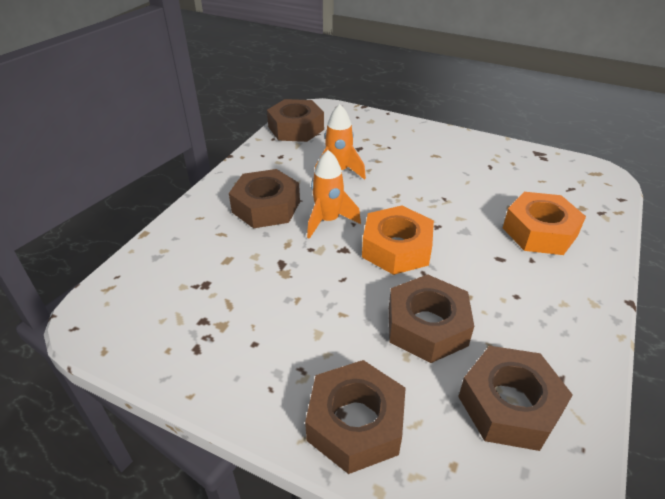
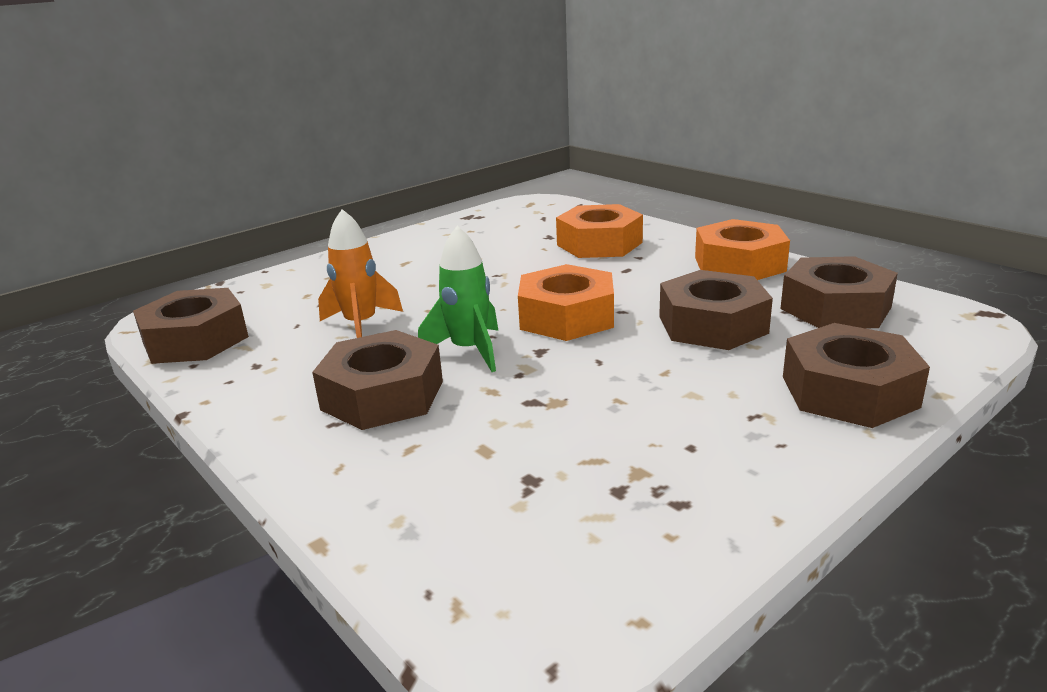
camera: 65 degrees left, 15 degrees down
(328, 221) = (469, 351): orange rocket -> green rocket
(563, 325) = (739, 264): none -> orange nut

